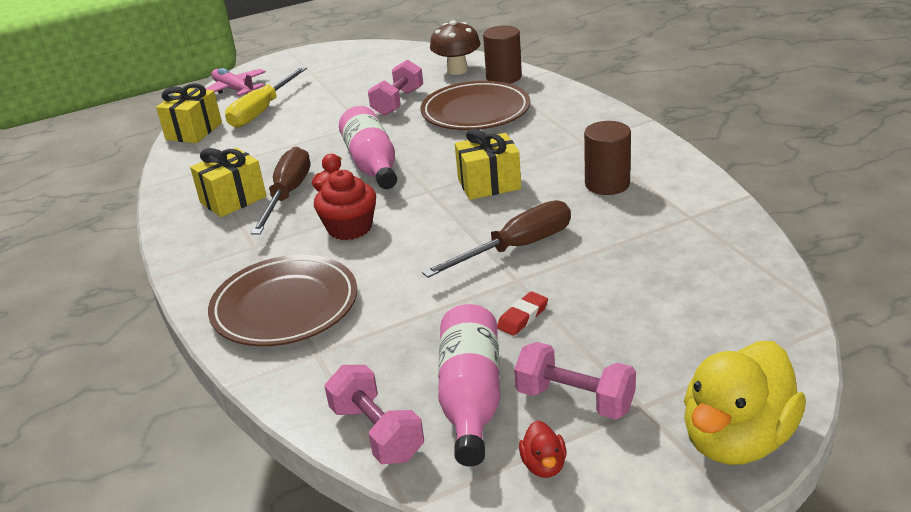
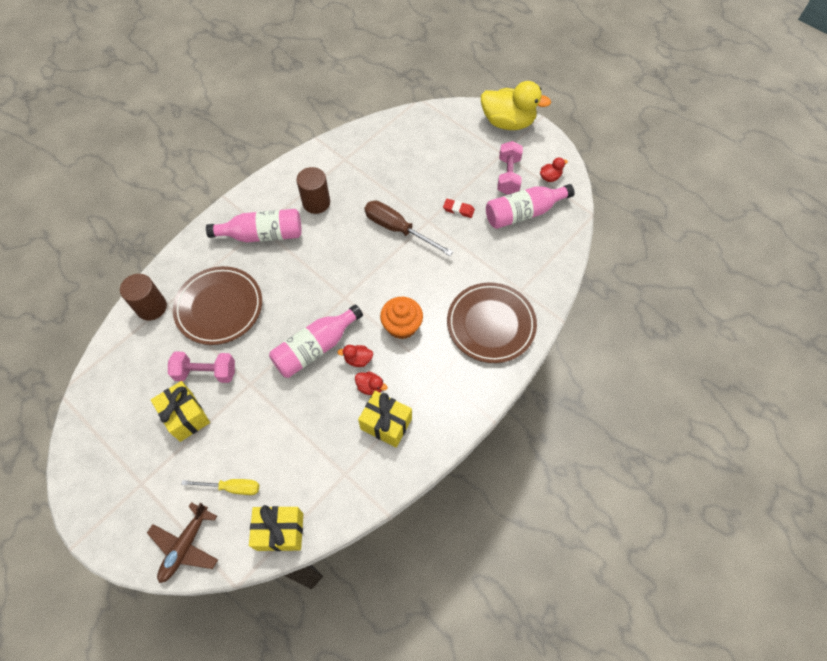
camera: 115 degrees left, 30 degrees up
(234, 90) = (185, 546): pink plane -> brown plane
(262, 111) = (232, 487): yellow screwdriver -> yellow screwdriver, size x0.63
(287, 195) = (370, 387): brown screwdriver -> red duck
(349, 228) = (402, 326): red cupcake -> orange cupcake
(377, 433) = (561, 241): pink dumbbell -> none
(457, 70) = (136, 349): brown mushroom -> none
(489, 184) = (329, 264): yellow gift -> yellow gift (186, 416)
(569, 142) = (262, 234): none -> pink bottle

